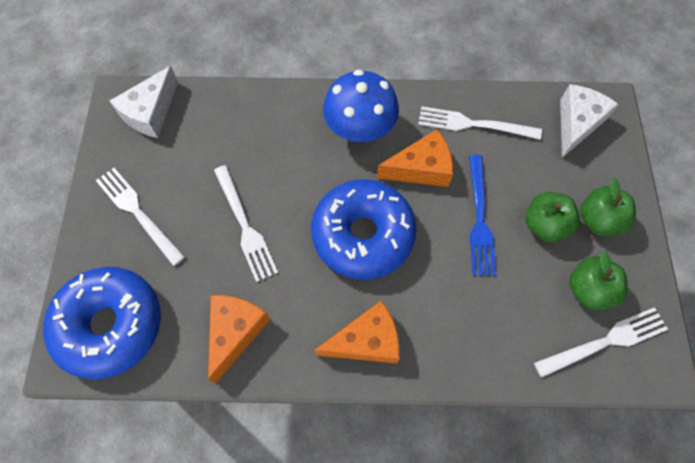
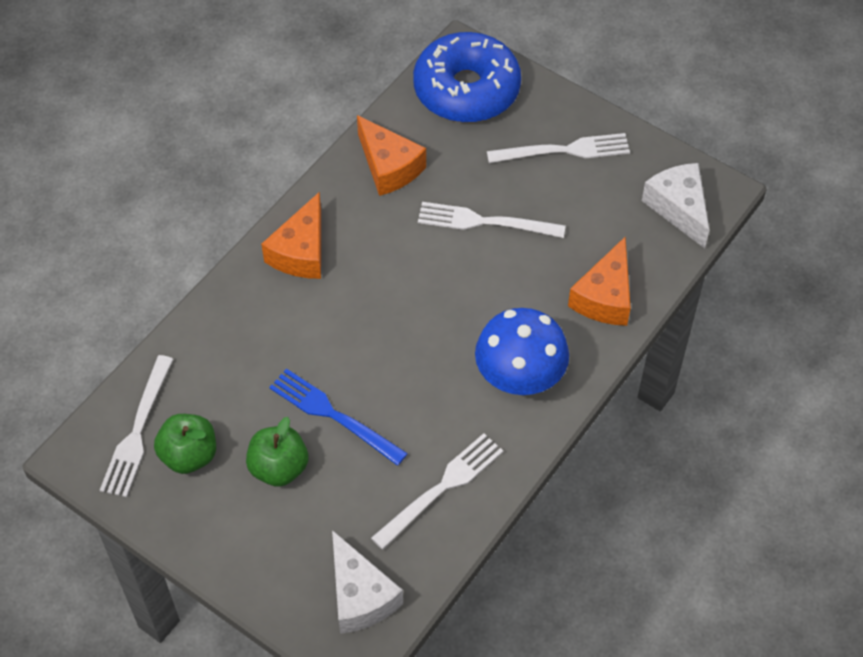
camera: 125 degrees right, 10 degrees down
(363, 235) = (399, 307): blue donut -> none
(421, 168) = (429, 401): orange cheese -> orange cheese (604, 297)
(598, 220) = (242, 522): green apple -> none

